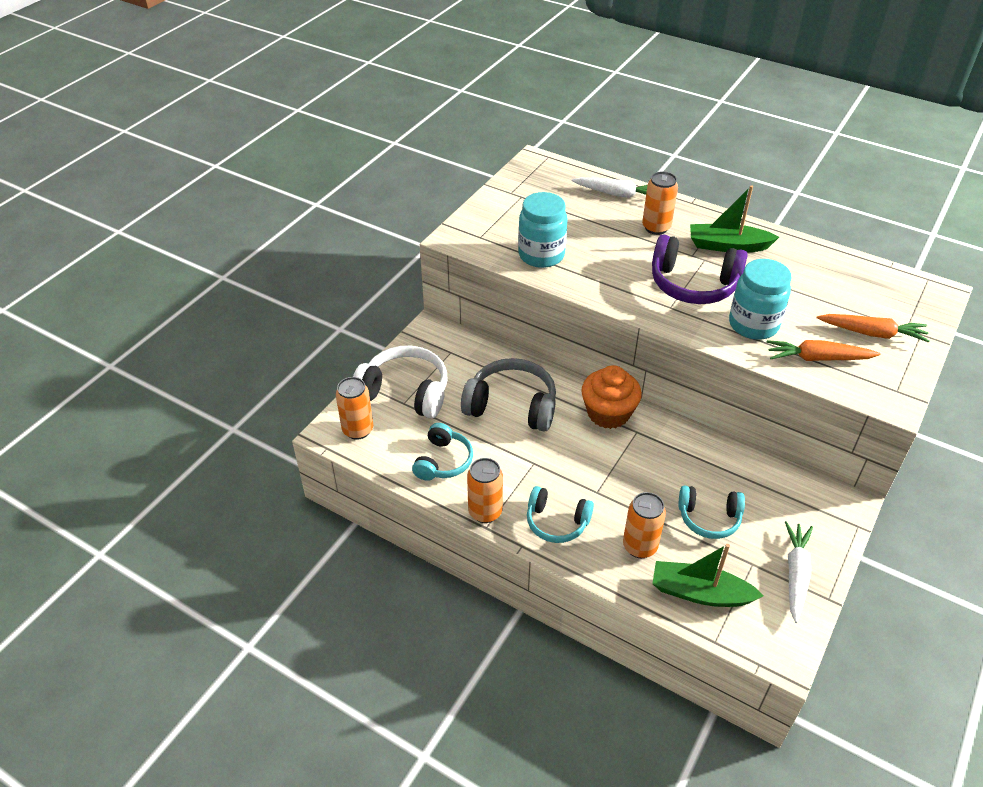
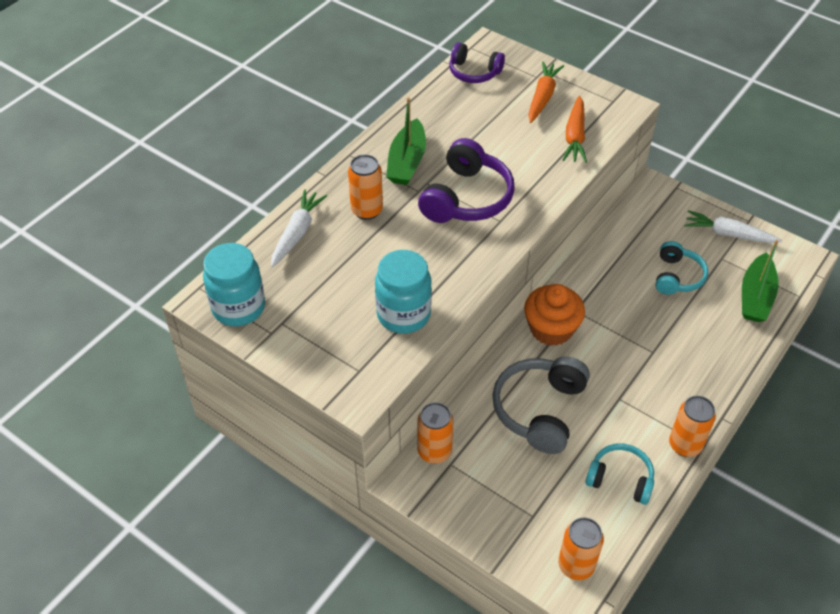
camera: 85 degrees left, 5 degrees up
(405, 392) = (516, 514): white headphones -> none
(557, 522) = (692, 387): turquoise headphones -> none
(639, 546) = (713, 329): orange can -> orange can (434, 452)
(753, 325) = (529, 167): turquoise jar -> turquoise jar (238, 307)
(886, 282) = (474, 72): none -> purple headphones

